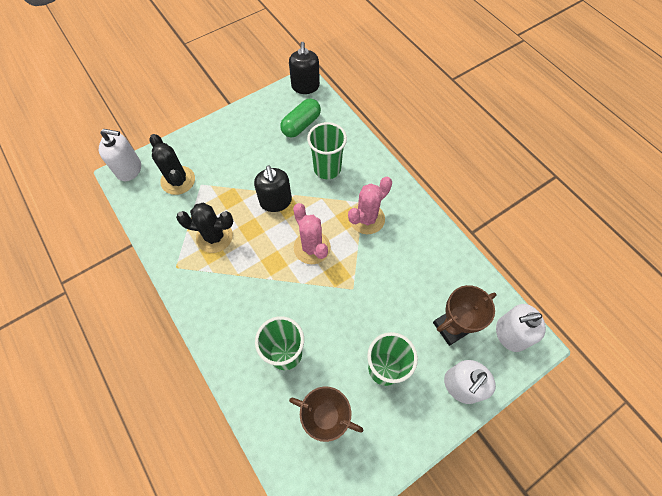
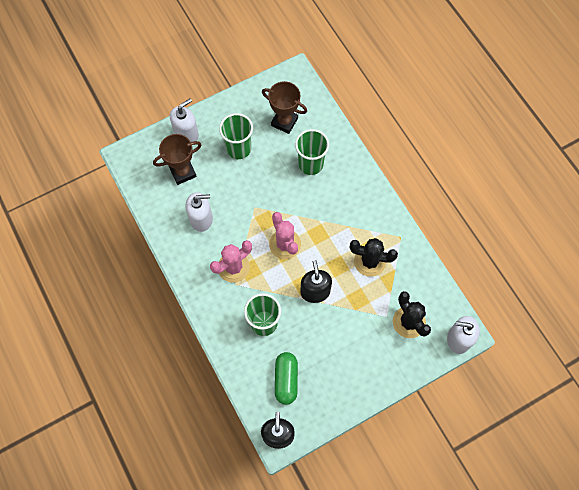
camera: 175 degrees left, 5 degrees up
(301, 125) = (286, 380): green capsule -> green capsule turned 45 degrees counterclockwise
(510, 334) = (140, 164): white soap dispenser -> white soap dispenser (201, 219)

